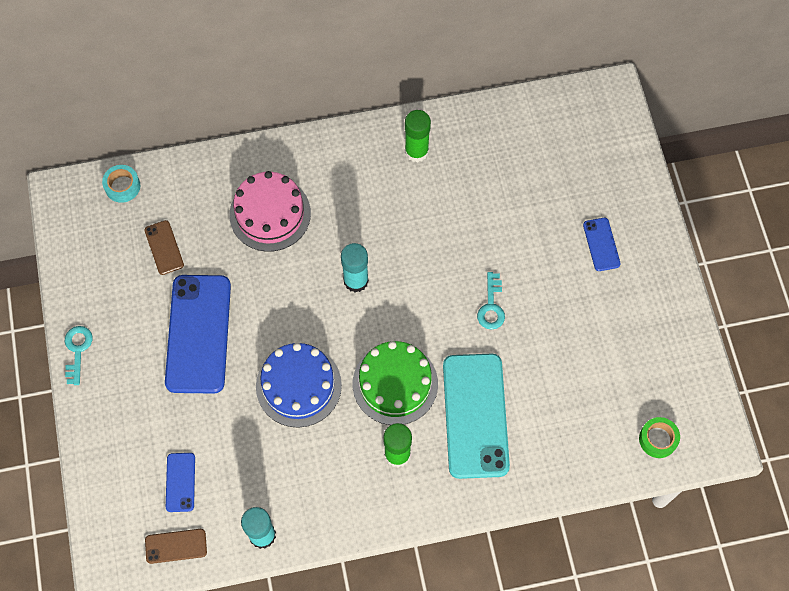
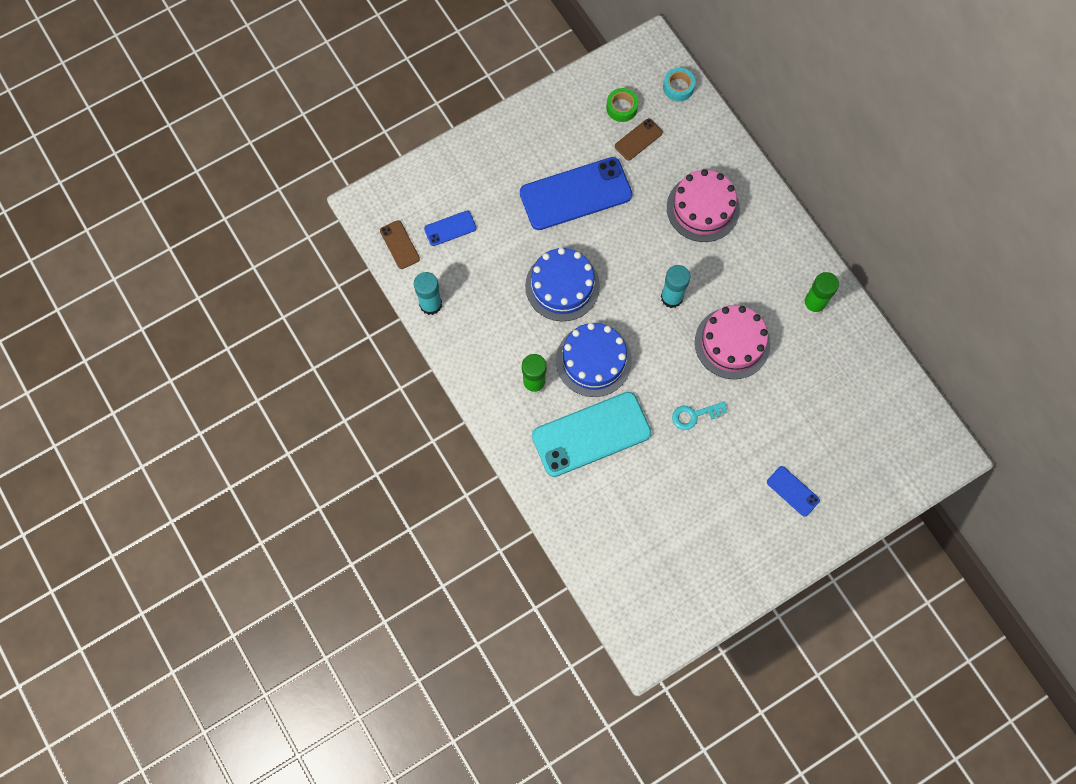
camera: 70 degrees right, 5 degrees up
(77, 350) = (526, 112): turquoise key -> none
(395, 384) = (593, 360): green cake -> blue cake
(428, 241) = (732, 343): none -> pink cake
(601, 244) = (792, 491): blue phone -> blue phone turned 75 degrees clockwise
(658, 439) = (629, 594): green tape -> green tape (621, 108)

